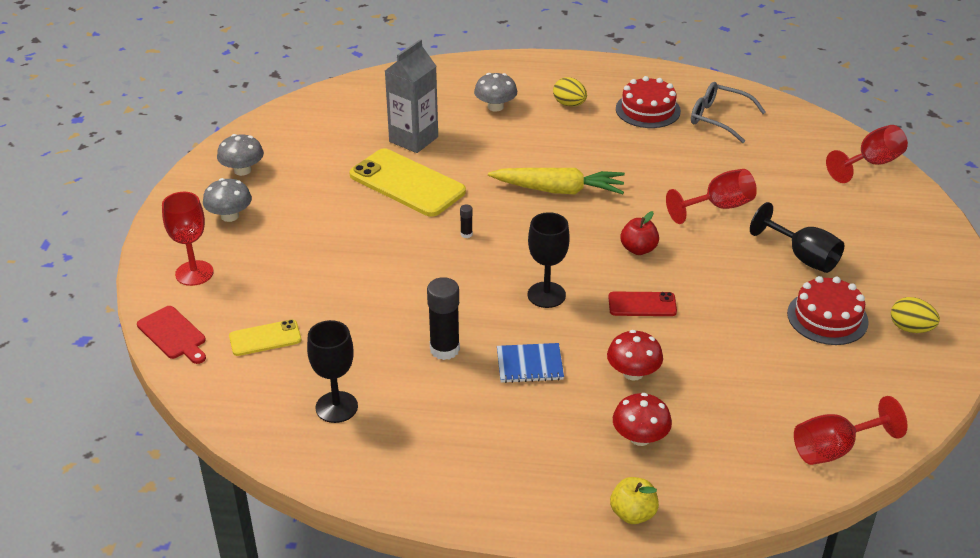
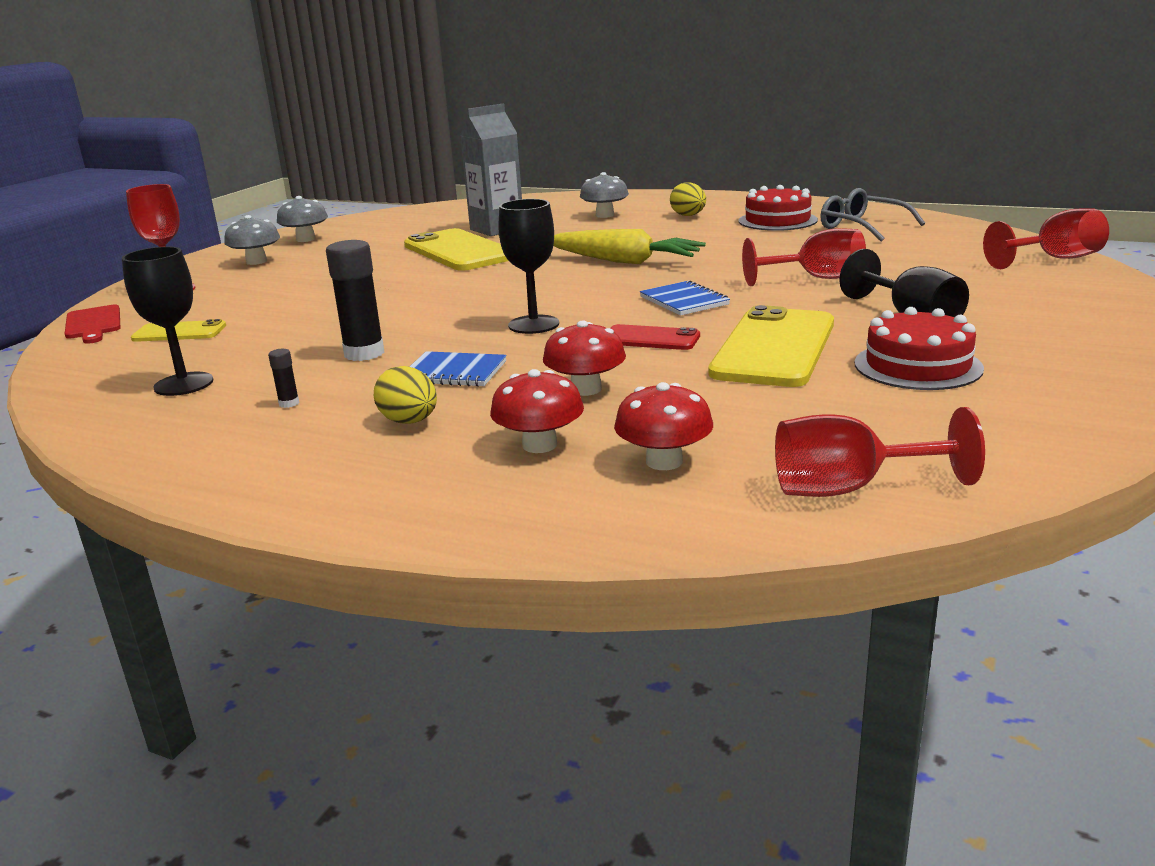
camera: 20 degrees right, 15 degrees down
(466, 234) = (485, 282): black glue stick -> black glue stick (289, 403)
(633, 514) = (452, 518): yellow apple -> none
(638, 249) = (684, 301): red apple -> blue notebook
(723, 441) = (664, 461): none -> red mushroom
(730, 307) = (774, 348): none -> yellow phone
(910, 328) = (1054, 384): yellow egg -> yellow egg (409, 421)

